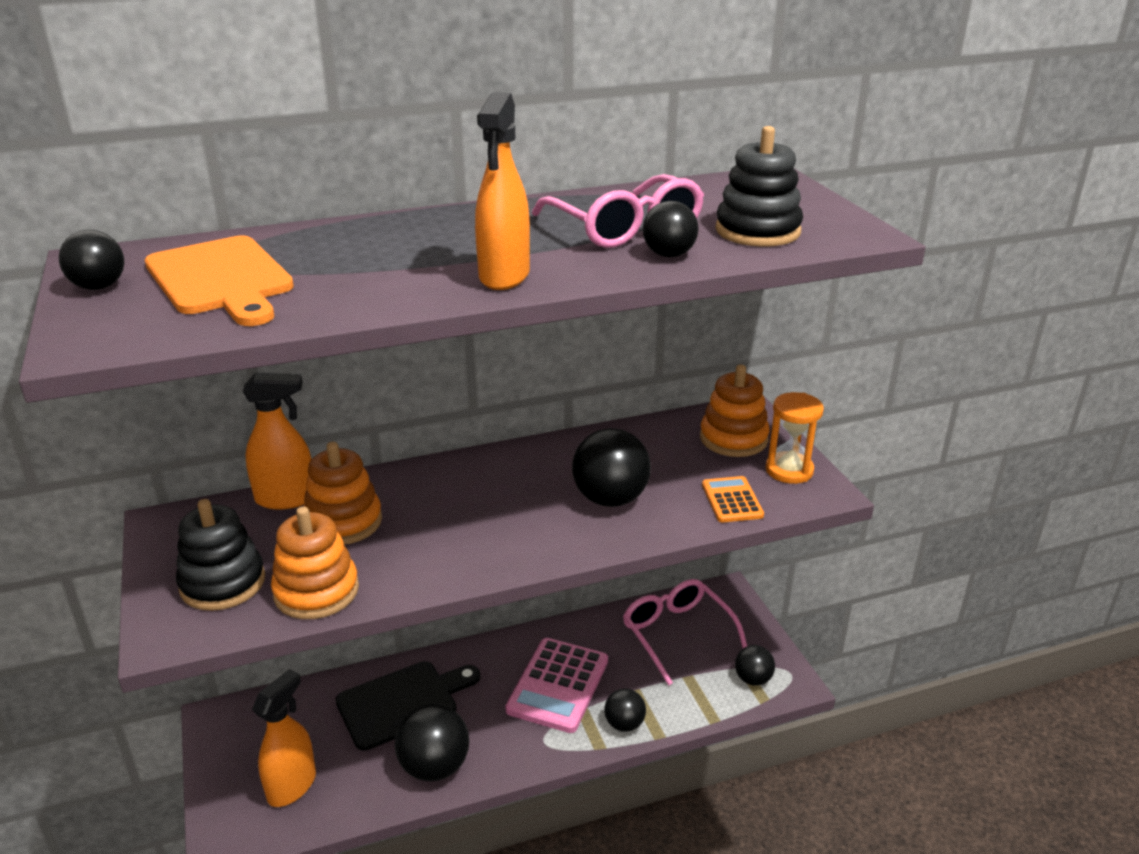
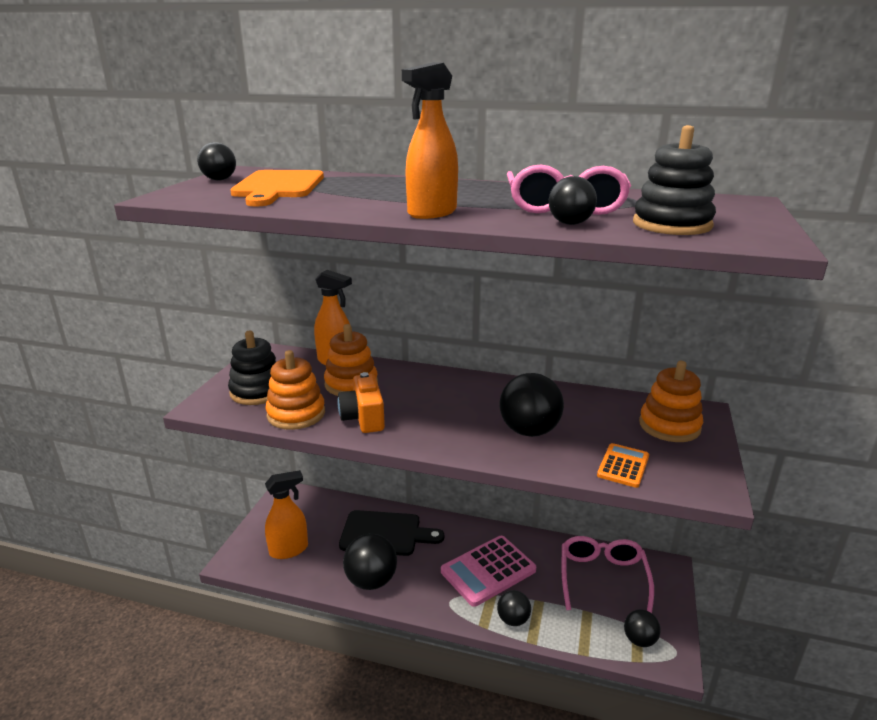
camera: 35 degrees right, 5 degrees down
(410, 560) = (363, 418): none -> orange camera
(789, 470) = (696, 463): orange hourglass -> none

